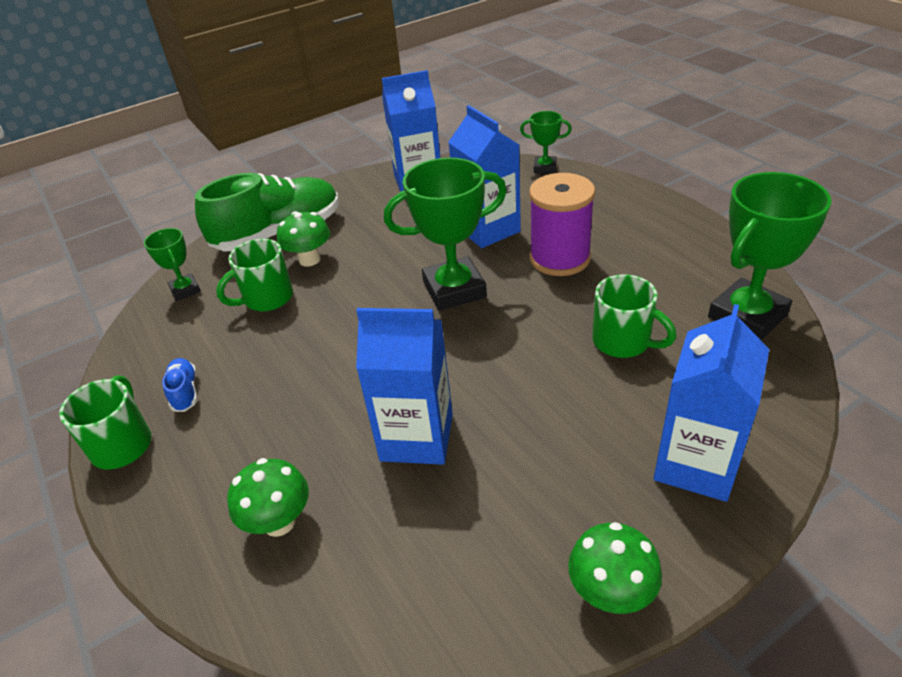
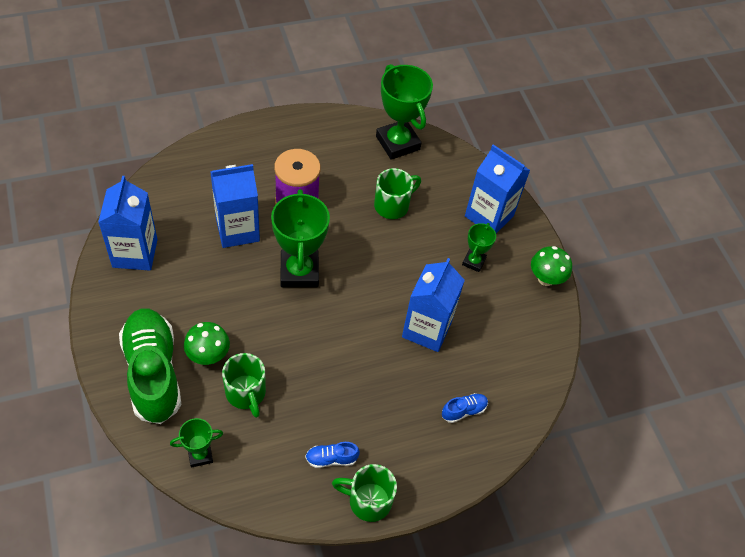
camera: 85 degrees left, 15 degrees up
(279, 522) = (463, 411): green mushroom -> blue shoe
(545, 168) = (172, 165): green trophy -> green trophy (473, 261)

